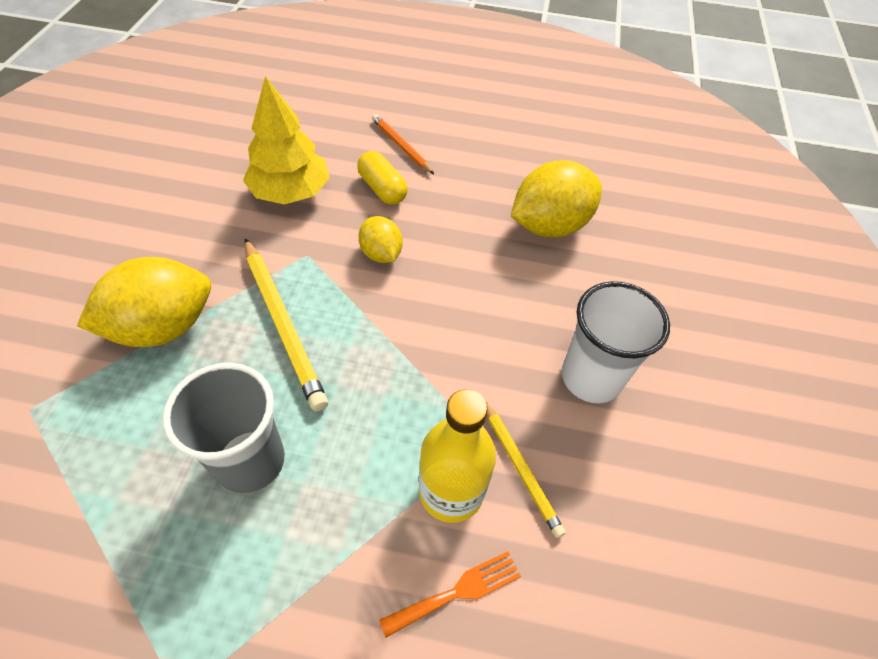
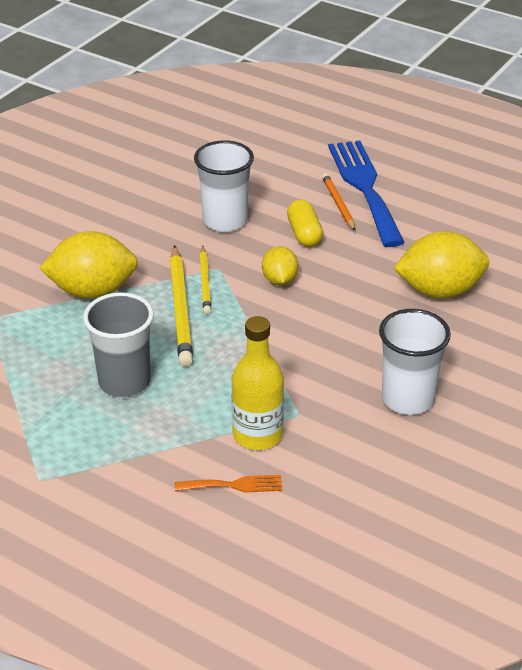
camera: 25 degrees right, 15 degrees down
(290, 192) = (225, 221): yellow tree -> white cup
(418, 122) = (364, 187): none -> blue fork
(520, 468) = (316, 436): yellow pencil -> yellow pencil (205, 282)

